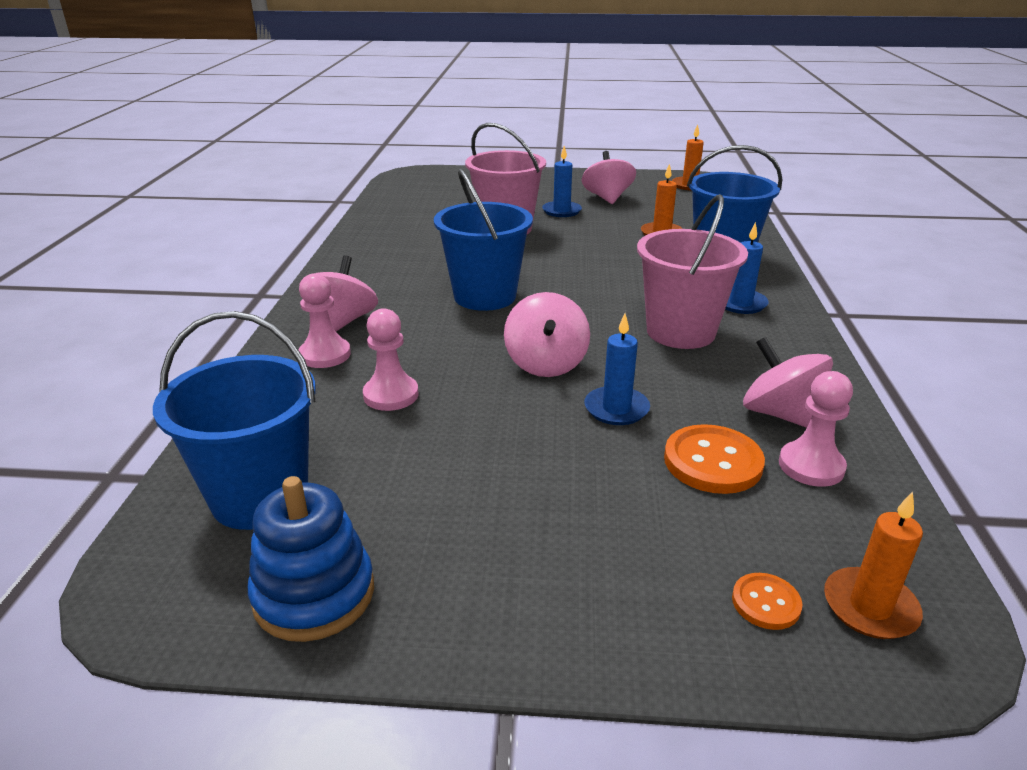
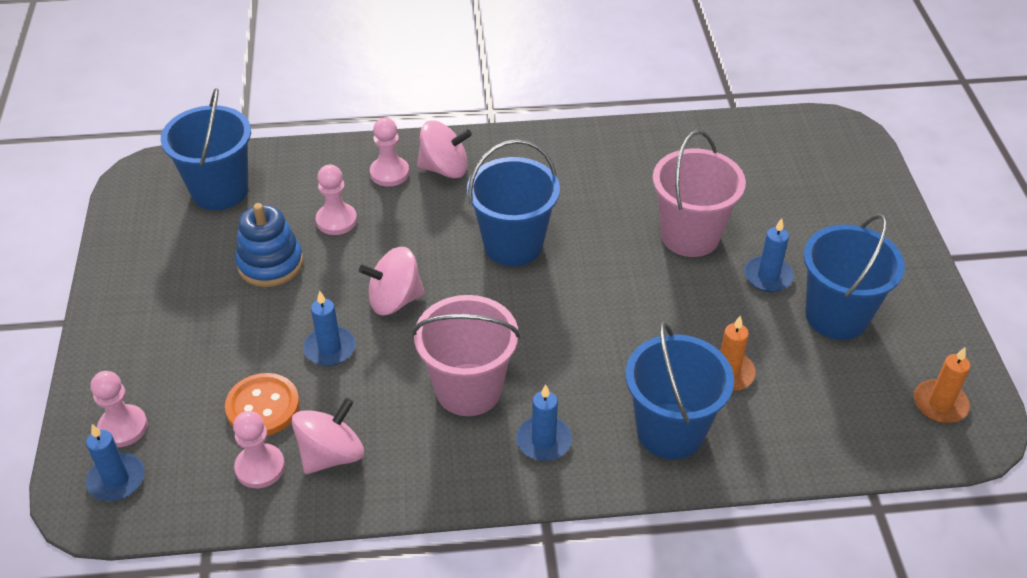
camera: 80 degrees right, 15 degrees up
(314, 594) = (140, 234): blue stacking toy -> blue stacking toy (270, 264)
(607, 198) = (836, 316): pink spinning top -> blue bucket
(766, 603) = (123, 427): orange button -> pink pawn
(870, 607) = (116, 479): orange candle -> blue candle

